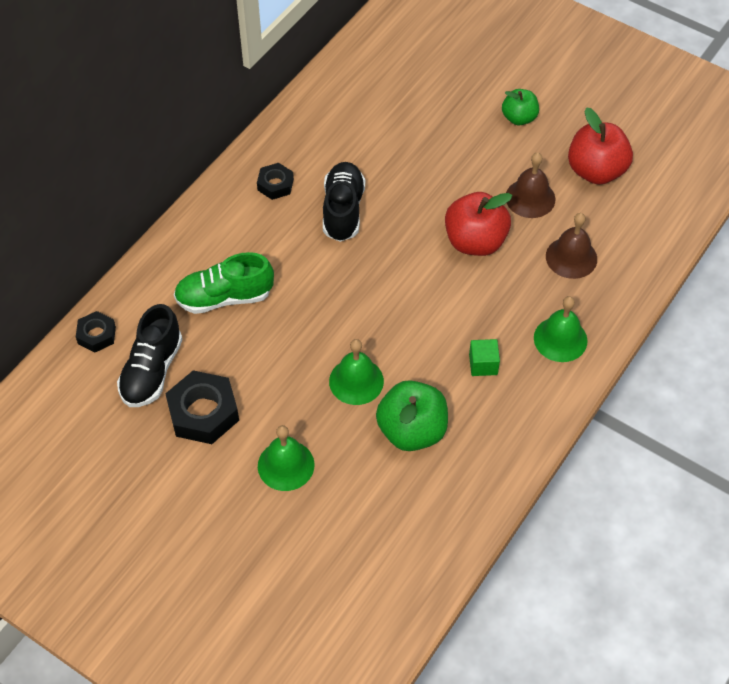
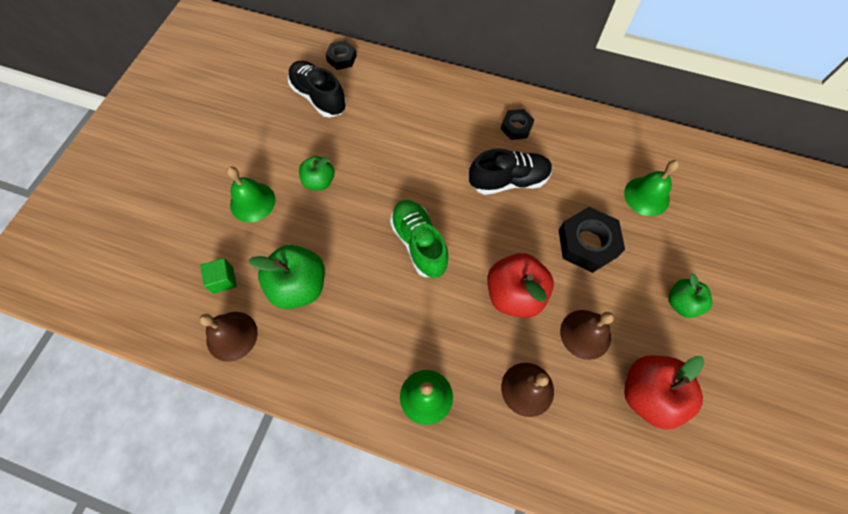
camera: 75 degrees right, 10 degrees up
(152, 371) = (319, 97): black shoe -> black shoe turned 45 degrees clockwise
(203, 413) = (289, 137): black nut -> black nut (587, 243)
(224, 297) = (395, 123): green shoe -> green shoe (419, 243)
(281, 390) = (319, 181): none -> green apple
(356, 381) = (339, 232): green bell -> green bell (646, 196)
(453, 505) = (232, 336): none -> brown bell
(483, 364) = (380, 330): green cube -> green cube (223, 280)

